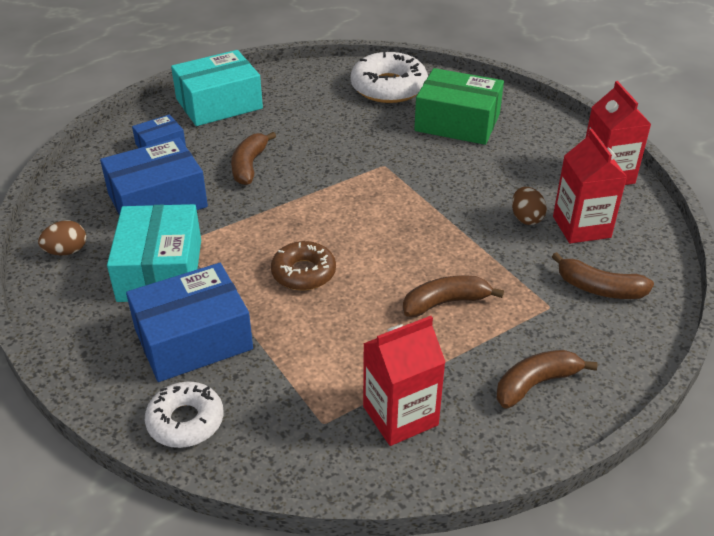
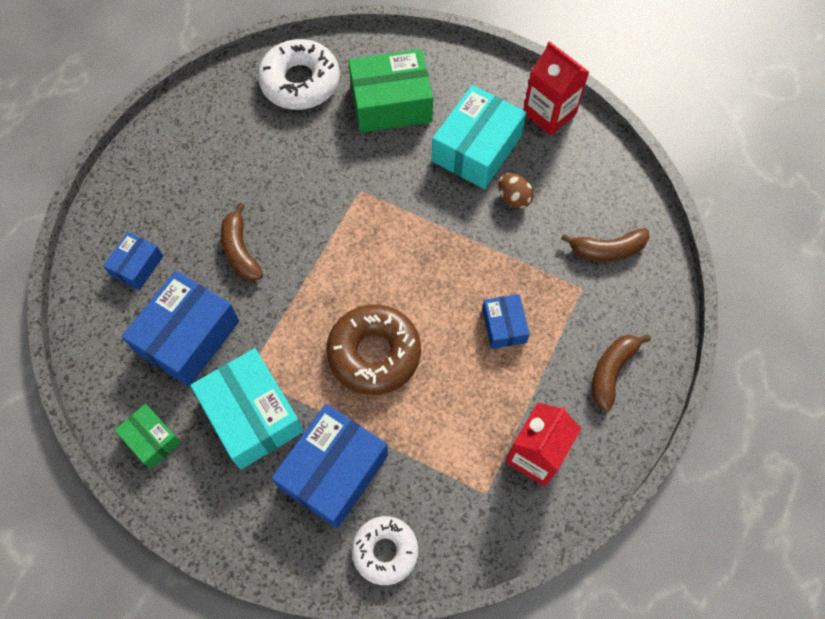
camera: 30 degrees left, 25 degrees up
(66, 251) = (151, 439): brown egg -> green box
(219, 103) = (151, 181): turquoise box -> turquoise box (476, 148)
(303, 273) = (374, 353): brown donut -> brown donut, size x1.56
(445, 302) = (504, 326): brown banana -> blue box
(581, 227) = (560, 187): red carton -> none

